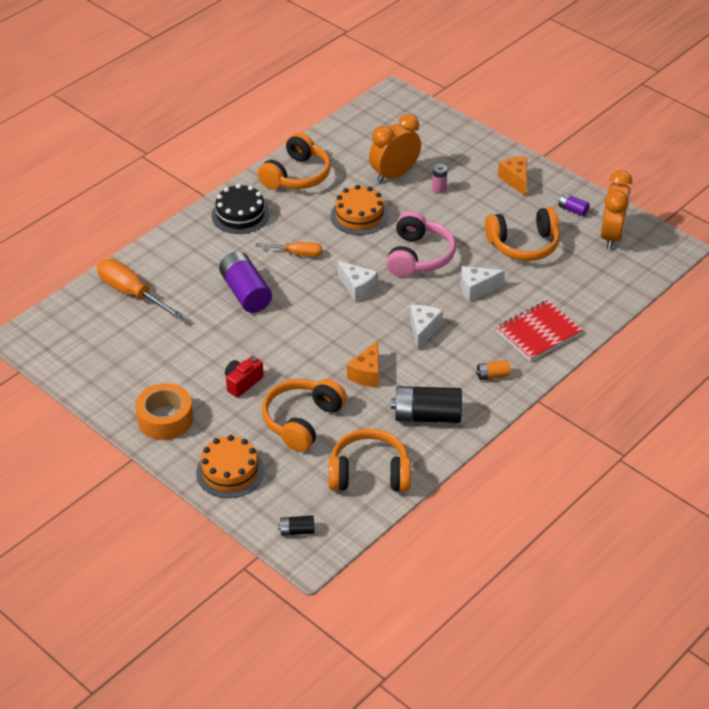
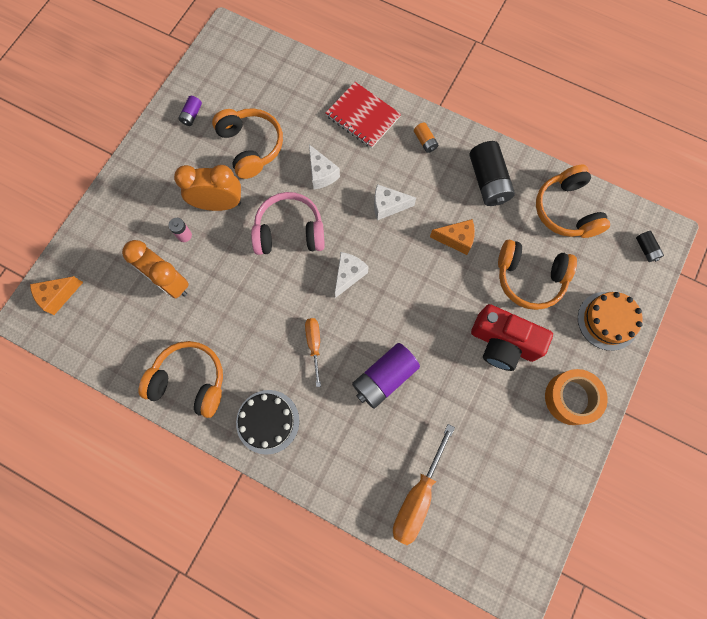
camera: 105 degrees left, 30 degrees up
(242, 383) = (503, 343): red camera -> red camera, size x1.82
(359, 215) = (242, 300): orange cake -> none
(515, 180) = (157, 170): orange cheese -> orange cheese (58, 296)
(612, 236) = (222, 79): orange clock -> orange clock (219, 204)

